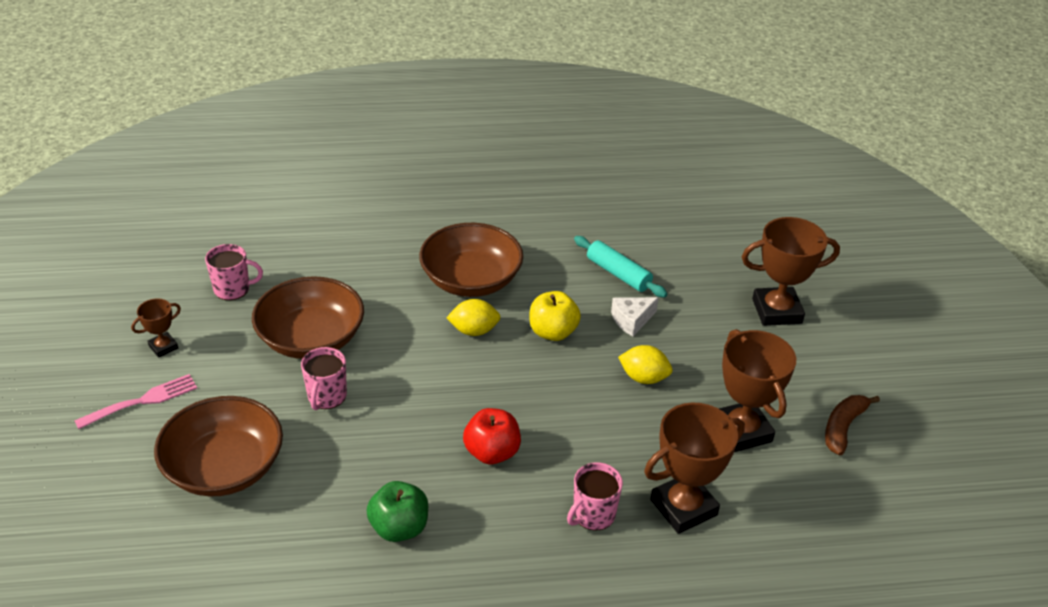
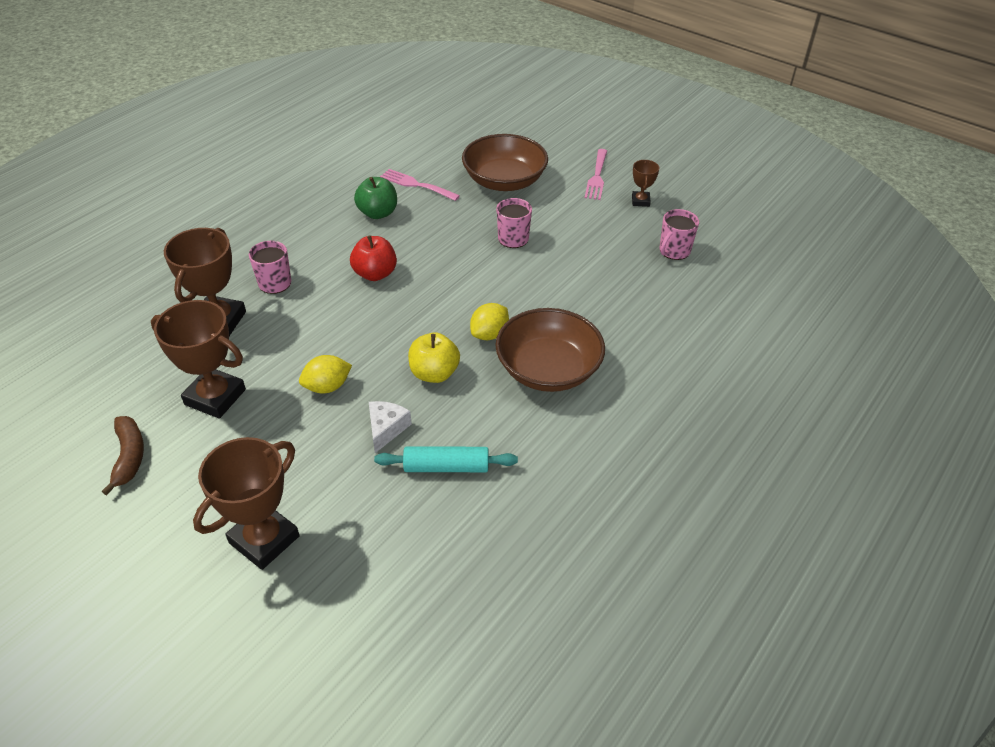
camera: 135 degrees right, 5 degrees up
(310, 536) = (417, 185): none -> pink fork
(311, 338) = (576, 258): brown bowl -> none

